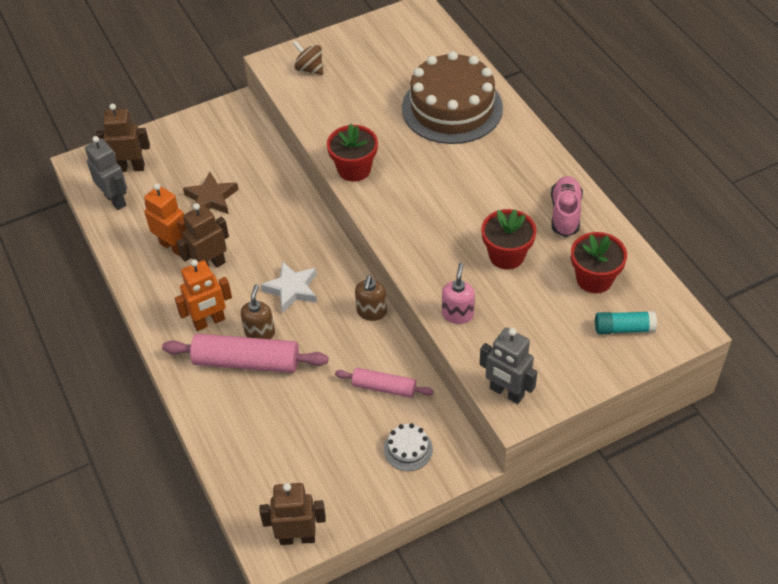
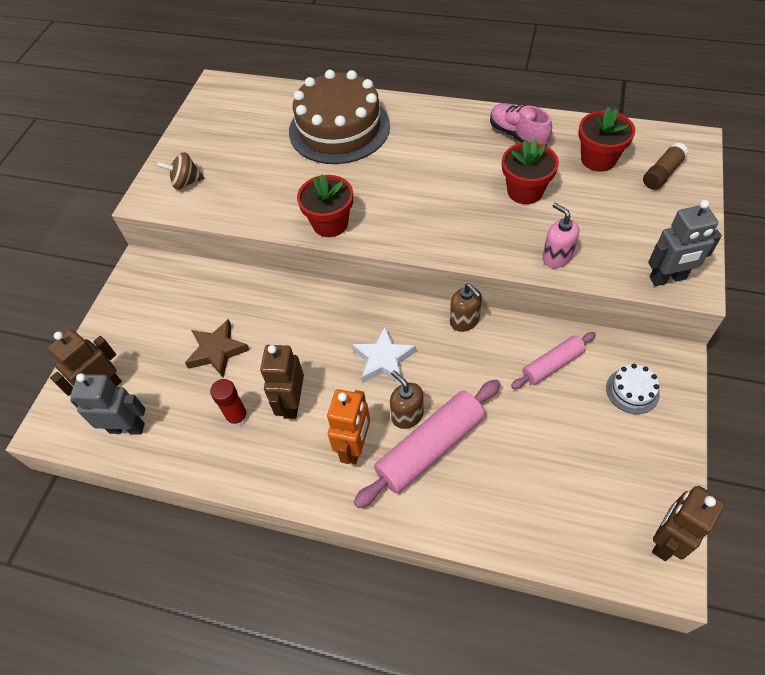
camera: 45 degrees left, 5 degrees up
(173, 246) = (237, 417): orange robot -> red glue stick
(624, 328) = (662, 173): turquoise glue stick -> brown glue stick

